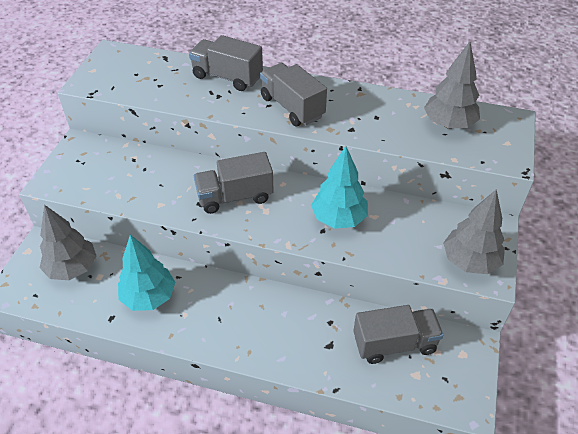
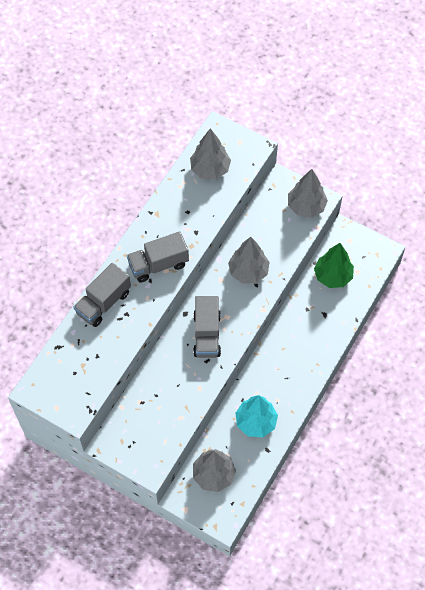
camera: 75 degrees left, 15 degrees up
(338, 219) = (248, 271): turquoise tree -> grey tree
(394, 343) = (333, 276): grey truck -> green tree

